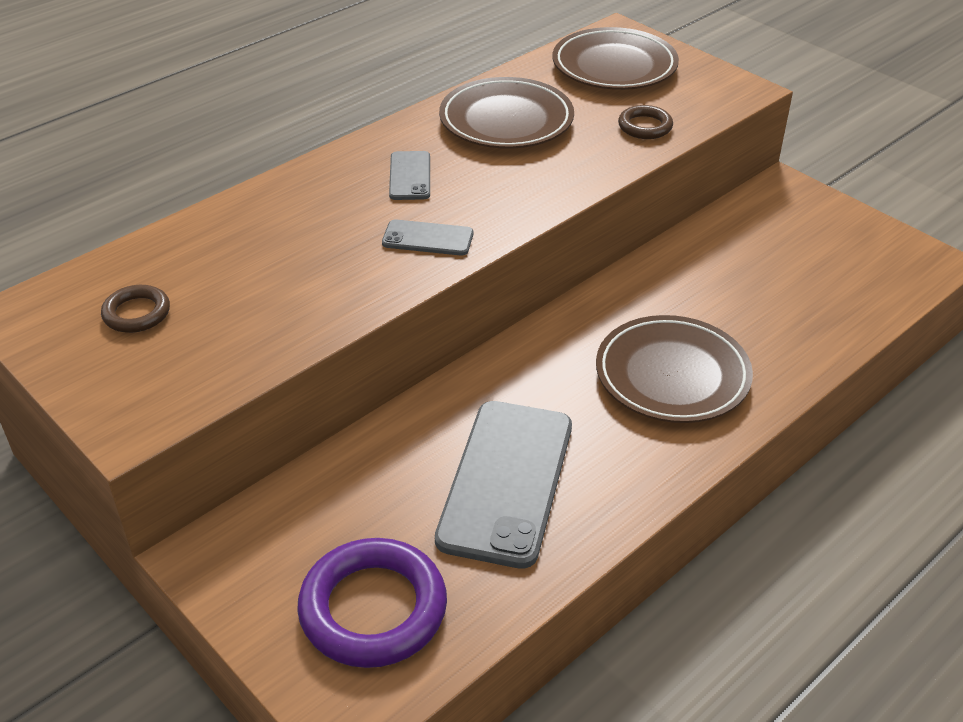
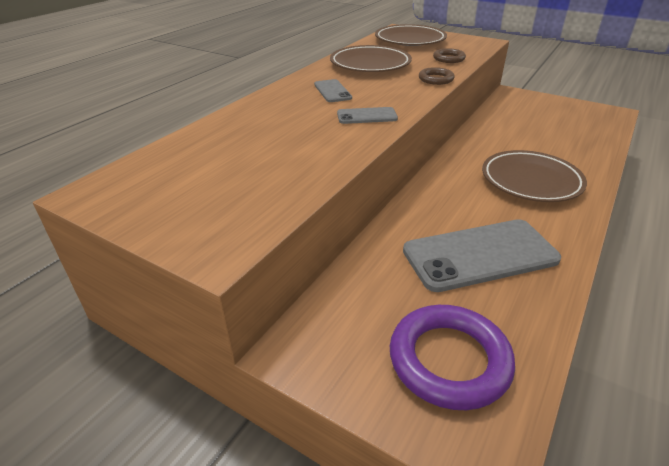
camera: 15 degrees left, 5 degrees down
(136, 313) = (186, 180): brown ring -> brown ring (436, 79)
(506, 482) = (479, 255): grey phone -> grey phone turned 75 degrees clockwise

